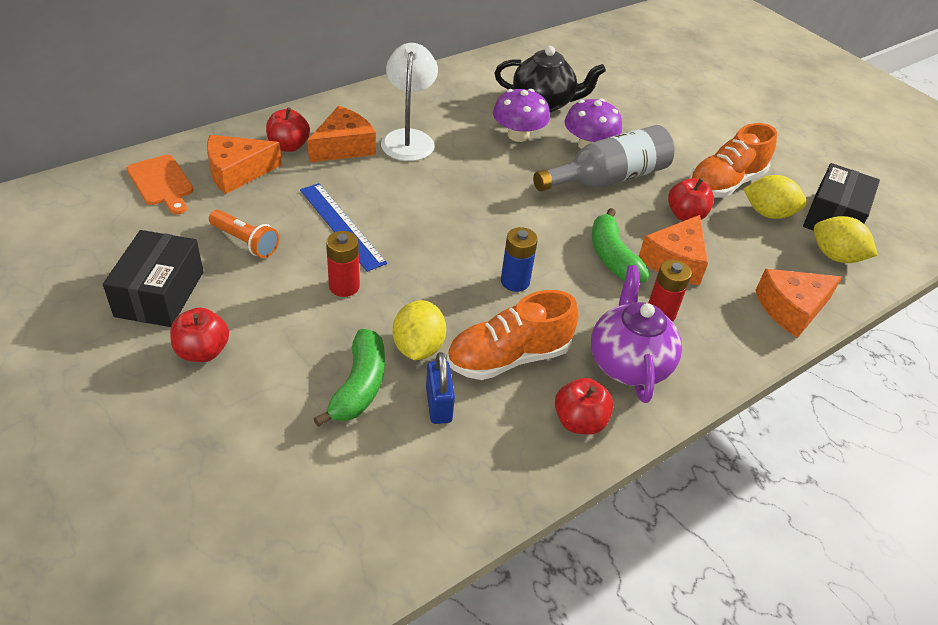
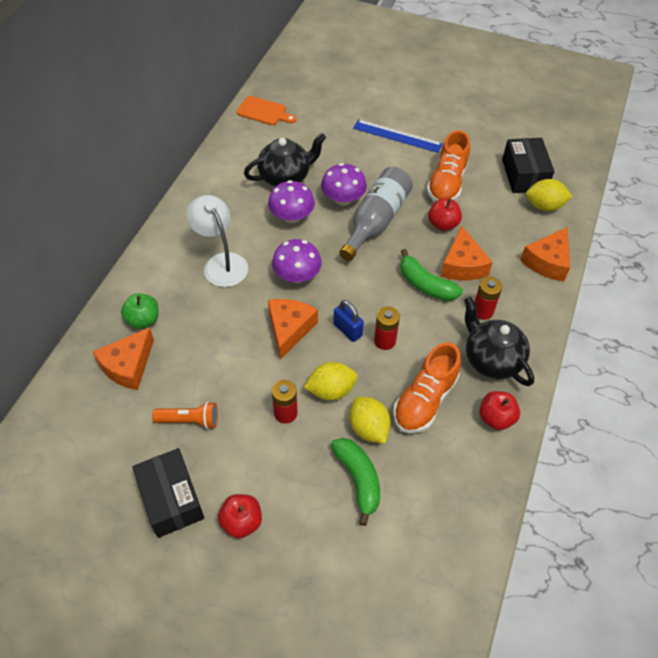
camera: 30 degrees left, 10 degrees up
(161, 183) = (81, 409): orange cutting board -> orange cutting board (264, 112)
(289, 146) = (143, 320): red apple -> green apple
(341, 225) = (241, 366): blue ruler -> blue ruler (397, 136)
(343, 147) = (183, 297): orange cheese -> orange cheese (289, 329)
(438, 405) = (413, 460): blue padlock -> blue padlock (347, 330)
(475, 183) = (297, 275): none -> purple mushroom
(515, 281) = (384, 341): blue battery -> red battery
(628, 363) = (491, 359): purple teapot -> black teapot
(768, 213) = (487, 194): yellow lemon -> yellow lemon (331, 390)

